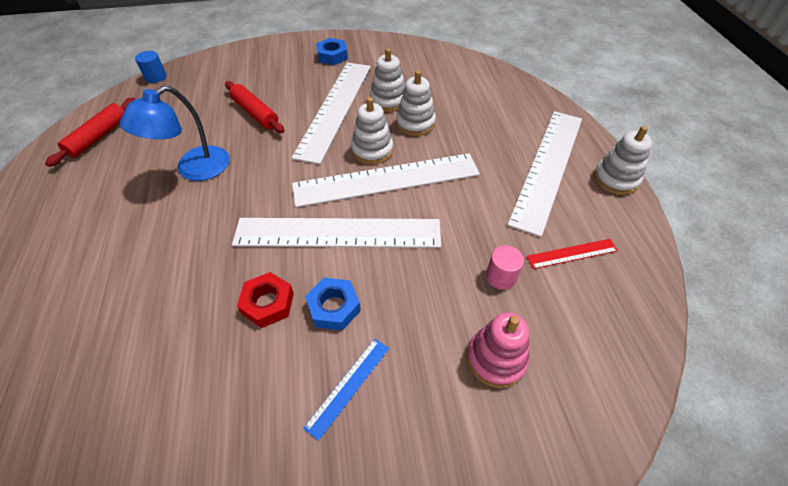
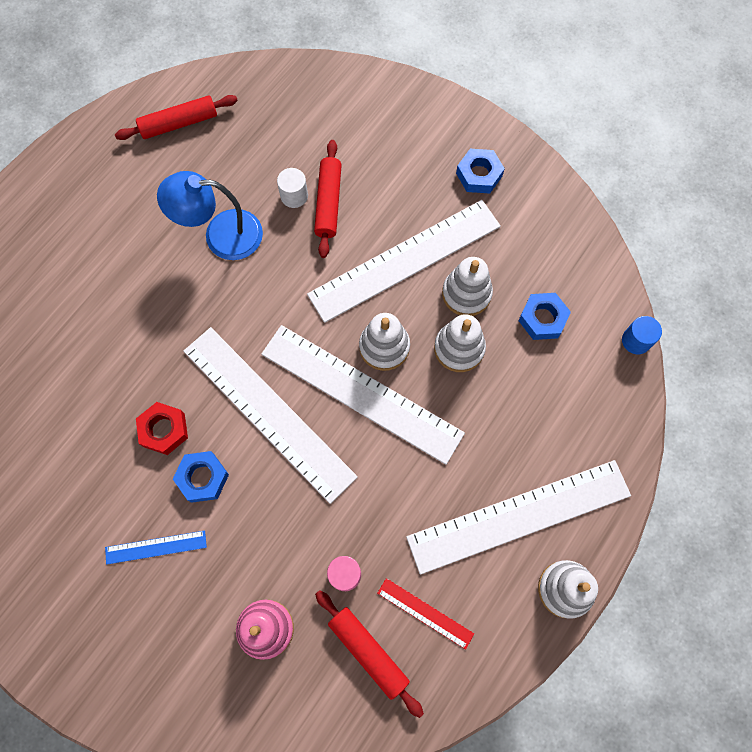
camera: 45 degrees right, 20 degrees up
(156, 77) = (284, 68): blue cylinder -> blue cylinder (636, 340)
(227, 123) = (294, 196): none -> white cylinder
(441, 86) = (542, 319): none -> blue nut
(573, 306) = (368, 652): none -> red rolling pin

